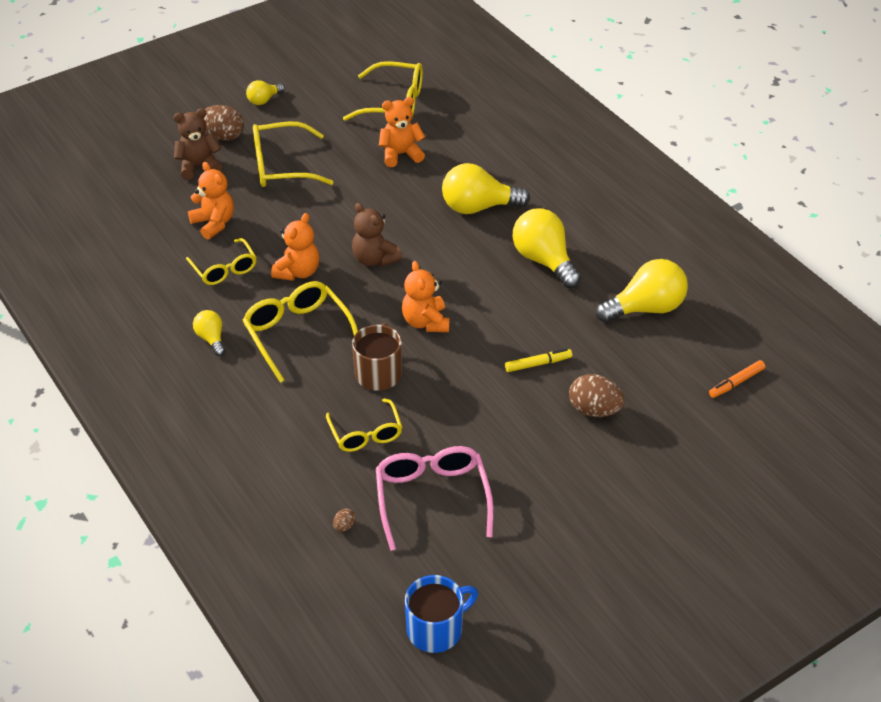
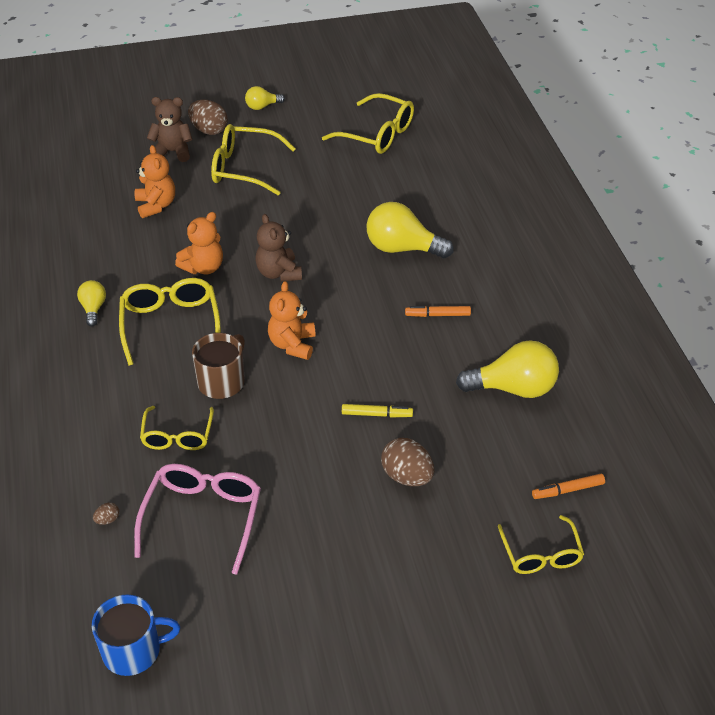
camera: 20 degrees right, 0 degrees up
(224, 269) = (141, 248): yellow glasses -> yellow glasses (540, 554)
(401, 154) = (357, 182): orange teddy bear -> none
(544, 260) = (437, 315): yellow light bulb -> orange marker

